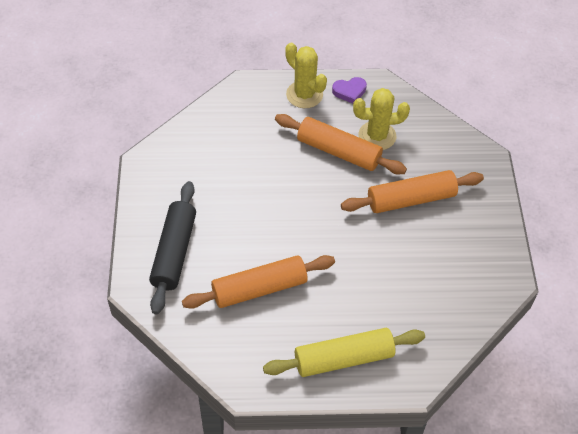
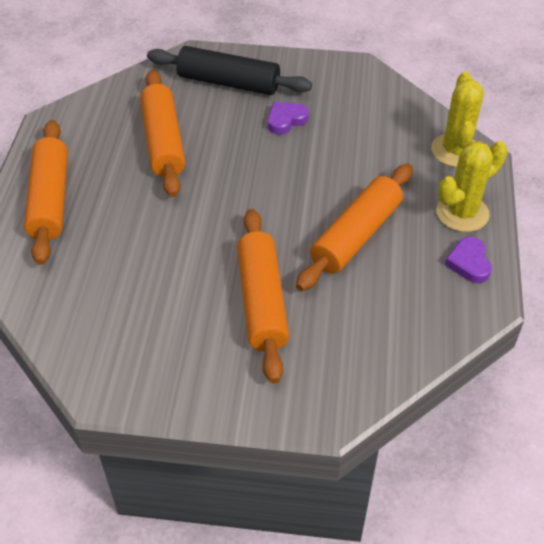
camera: 100 degrees right, 5 degrees down
(220, 205) = (286, 120): none -> purple heart
(343, 358) = (50, 200): yellow rolling pin -> orange rolling pin
(377, 136) = (381, 282): yellow cactus -> yellow cactus (455, 151)

